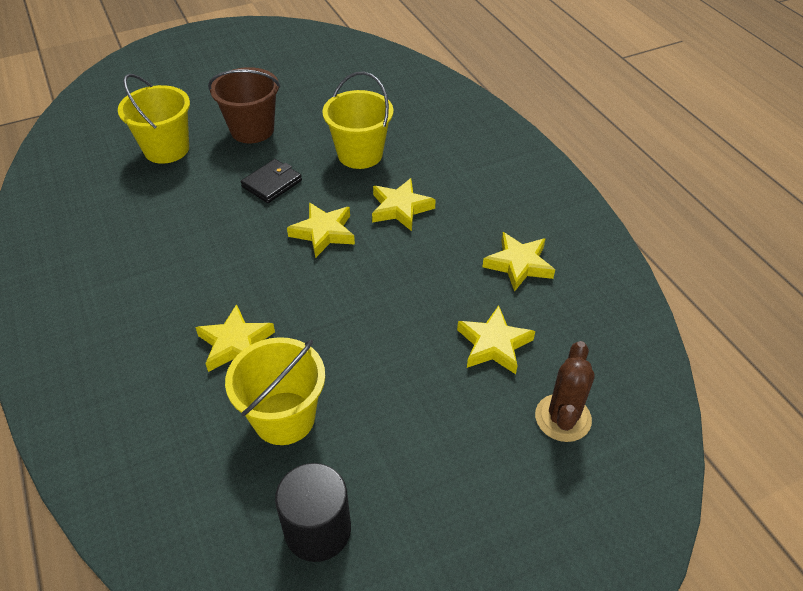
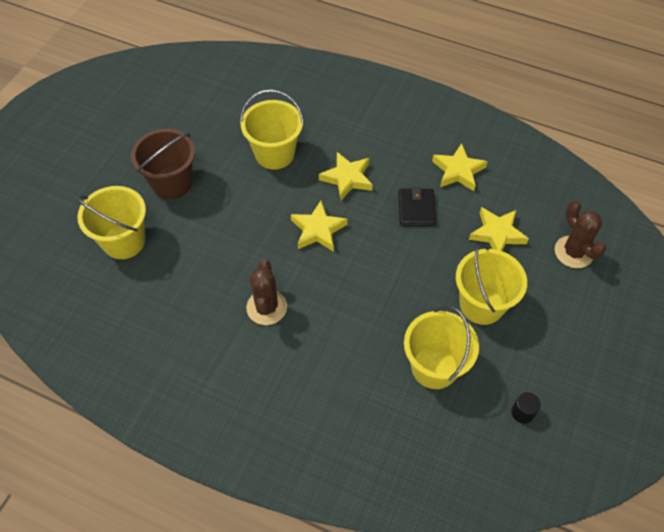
camera: 40 degrees left, 10 degrees up
(206, 264) = (266, 307): none -> brown cactus
(235, 344) = (352, 345): yellow star -> none
(272, 183) = (239, 217): black wallet -> black wallet (416, 209)
(318, 530) = (522, 412): black cylinder -> black cylinder, size x0.49
(399, 397) = (481, 304): none -> yellow bucket

